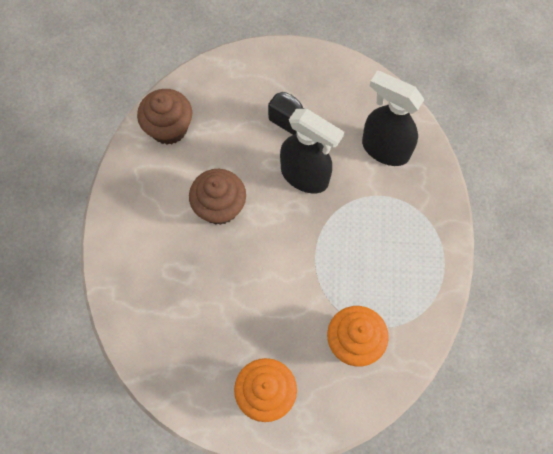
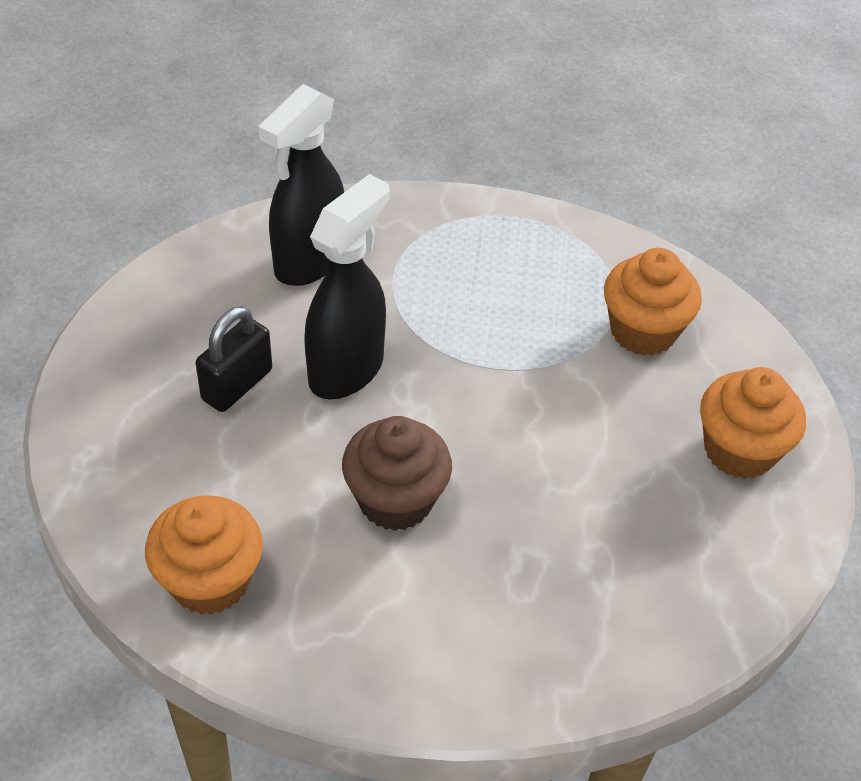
camera: 90 degrees left, 20 degrees down
(169, 128) = (210, 581): brown cupcake -> orange cupcake

